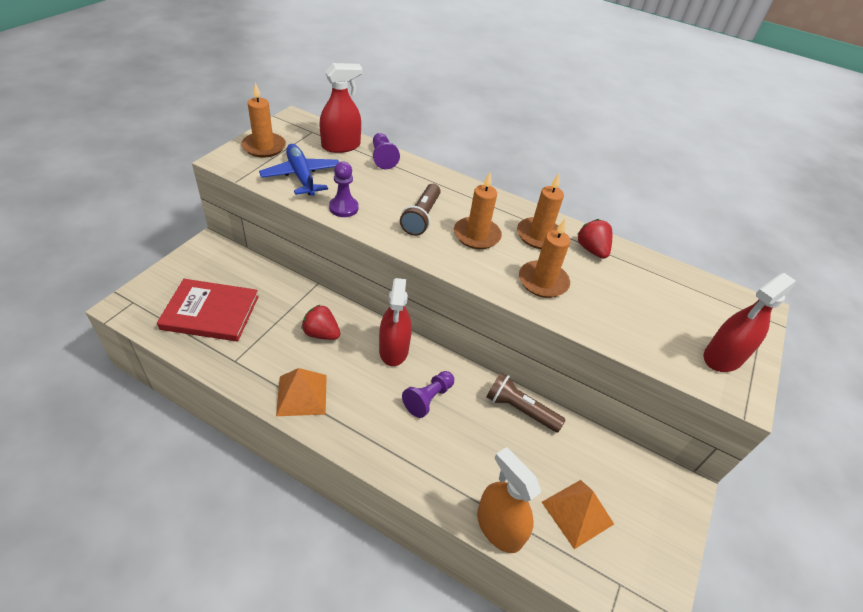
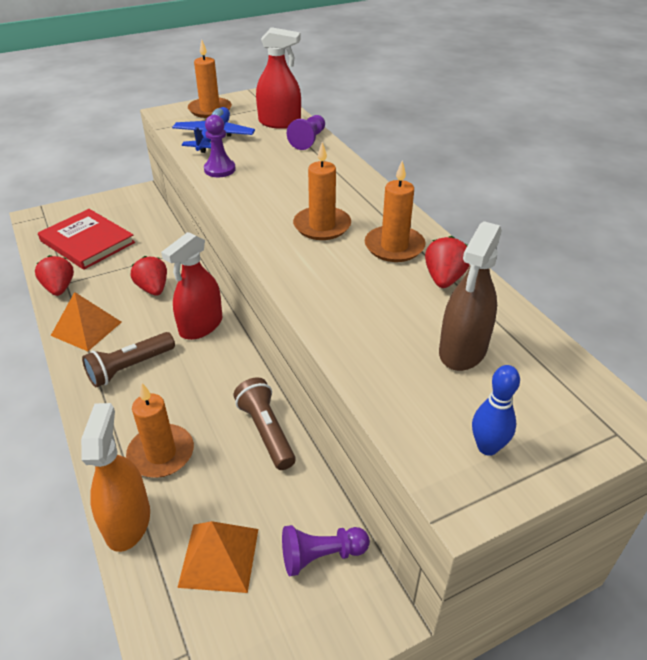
camera: 40 degrees right, 5 degrees down
(234, 369) = (59, 288): none -> red strawberry
(421, 217) = (283, 196): brown flashlight -> brown flashlight (129, 367)
(428, 399) = (186, 379): purple pawn -> purple pawn (321, 556)
(543, 281) = (343, 287): orange candle -> orange candle (161, 453)
(651, 298) = (463, 350): none -> brown spray bottle
(723, 357) = (487, 447): red spray bottle -> blue bowling pin

